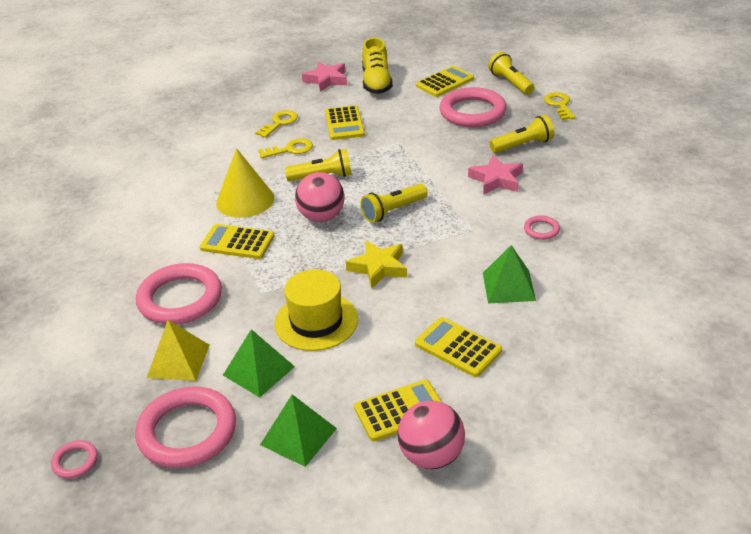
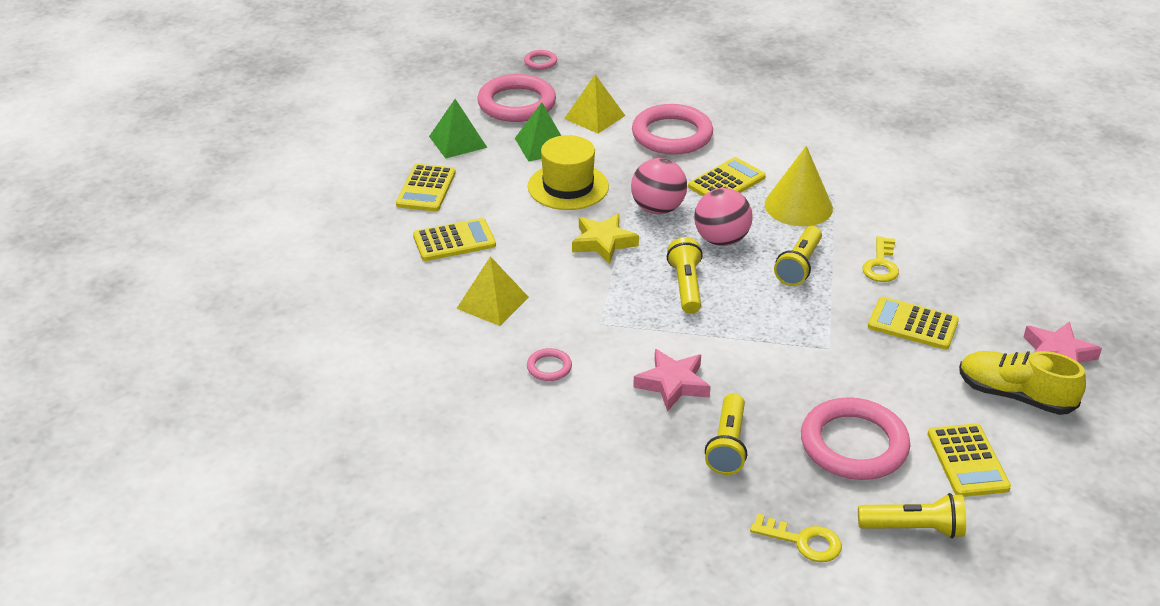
camera: 120 degrees right, 0 degrees up
(279, 123) = (956, 277): yellow key -> none
(431, 456) = (371, 185): pink ball -> pink ball (658, 209)
(508, 286) = (492, 302): green pyramid -> yellow pyramid

